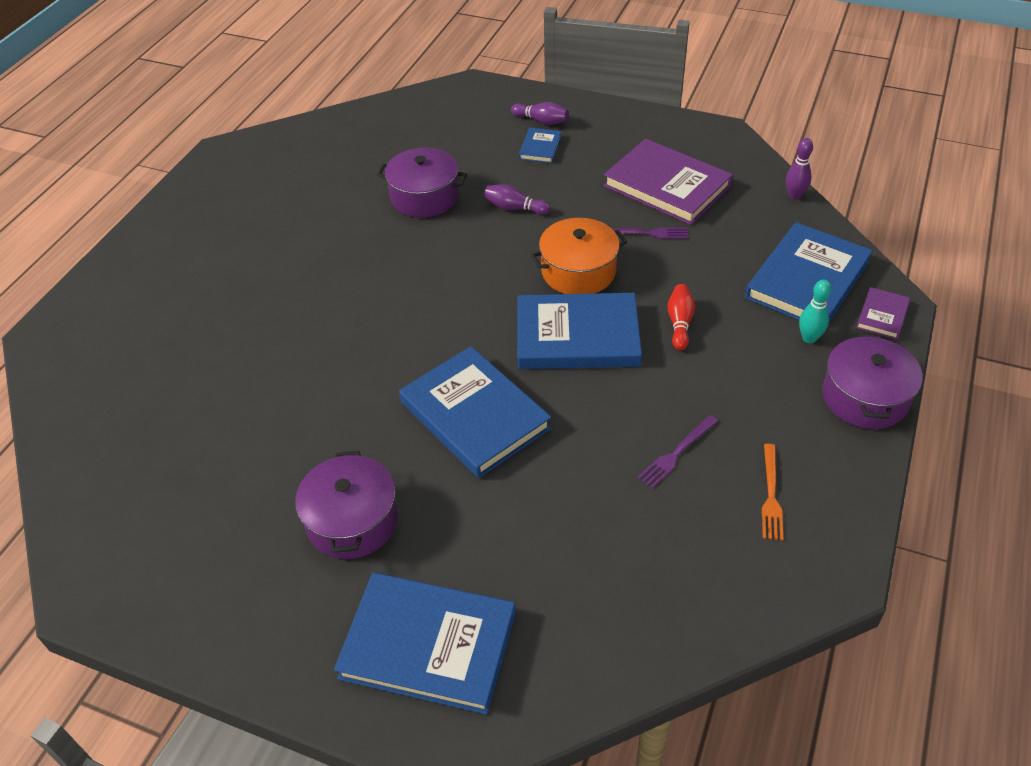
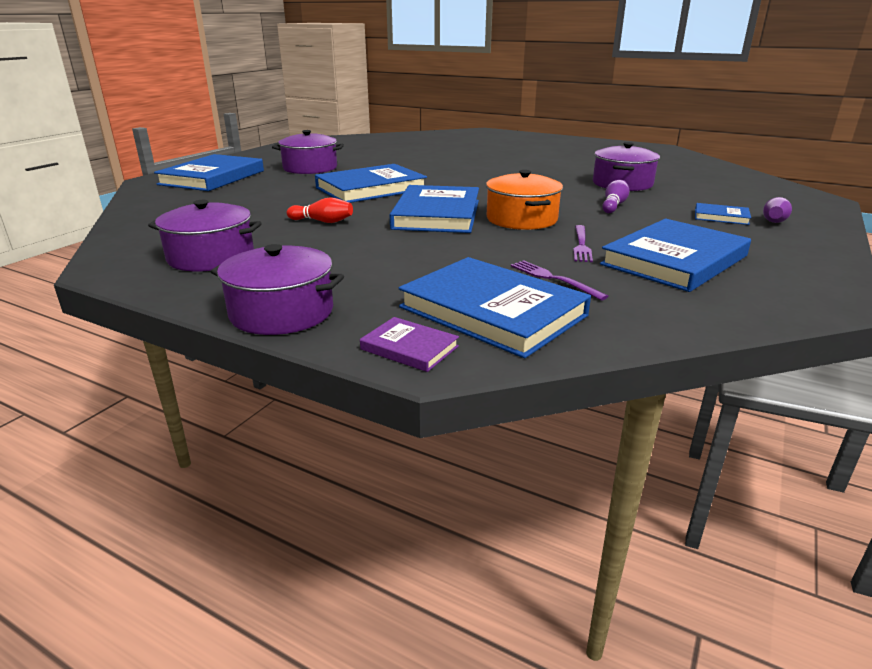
camera: 95 degrees right, 20 degrees down
(667, 186) = (674, 260): purple book -> blue book
(676, 453) = (287, 233): purple fork -> purple fork (554, 279)
(679, 323) = (439, 246): red bowling pin -> red bowling pin (322, 221)
(771, 495) = (211, 257): orange fork -> purple pot
(794, 196) = (683, 330): purple bowling pin -> none
(809, 338) = (390, 298): turquoise bowling pin -> none

